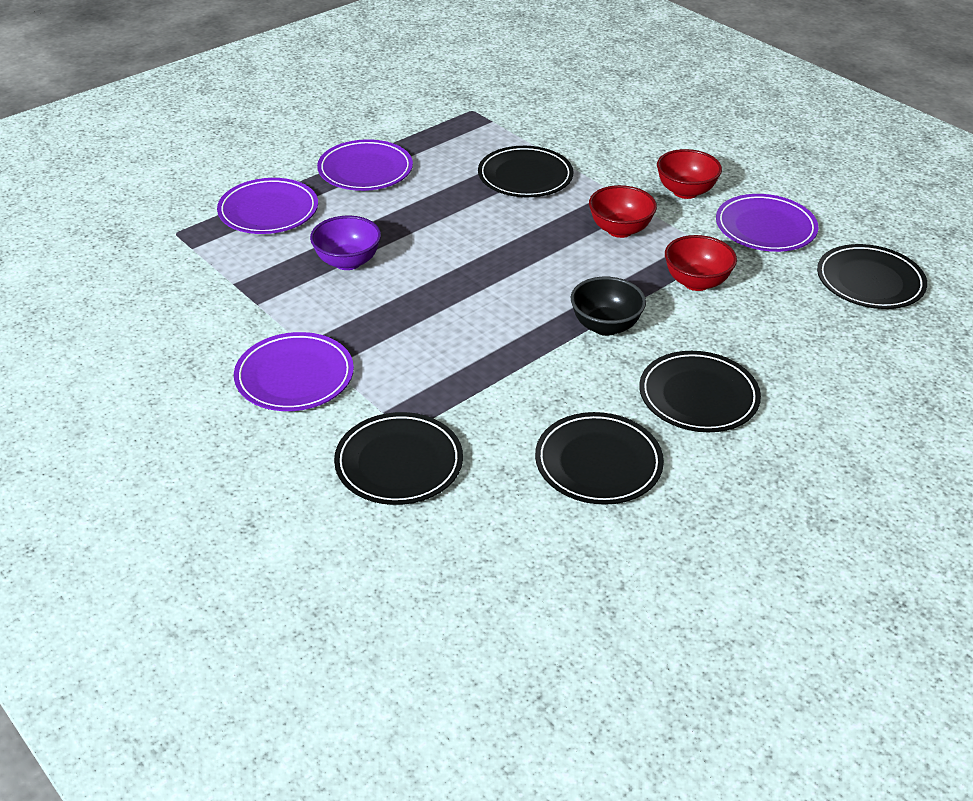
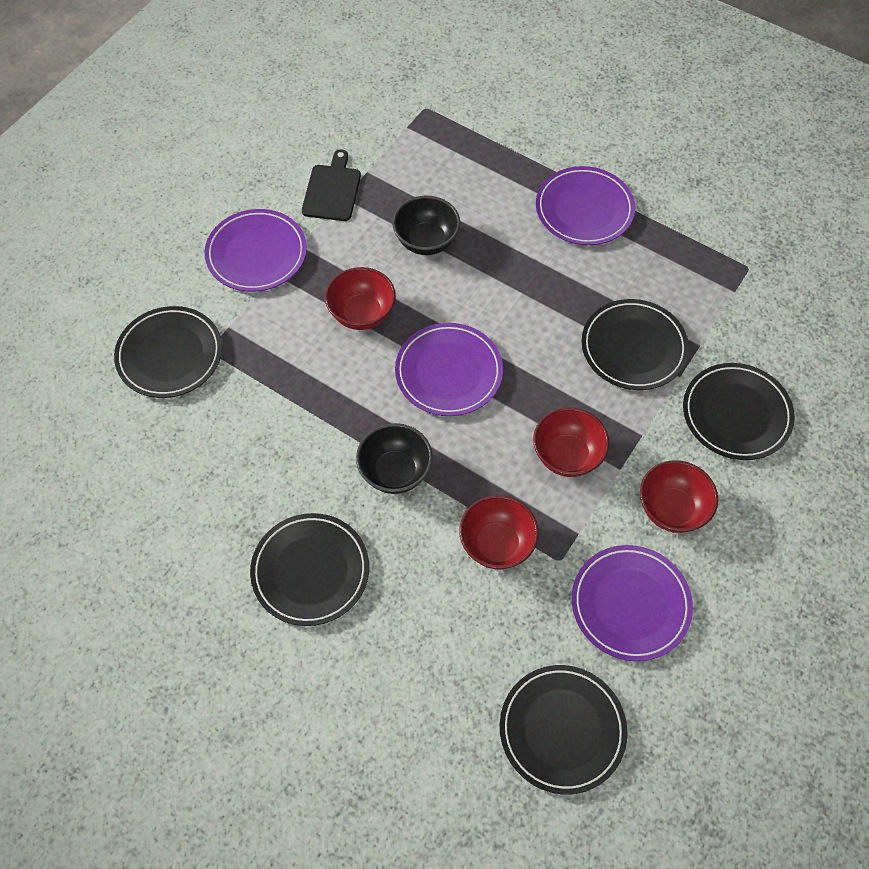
camera: 75 degrees right, 20 degrees up
(242, 310) = (332, 190): none -> black cutting board
(268, 211) = (483, 159): purple plate -> purple plate (448, 372)
(347, 262) = (426, 241): purple bowl -> black bowl
(414, 316) = (362, 314): none -> red bowl
(598, 463) = (200, 501): black plate -> black plate (736, 414)

